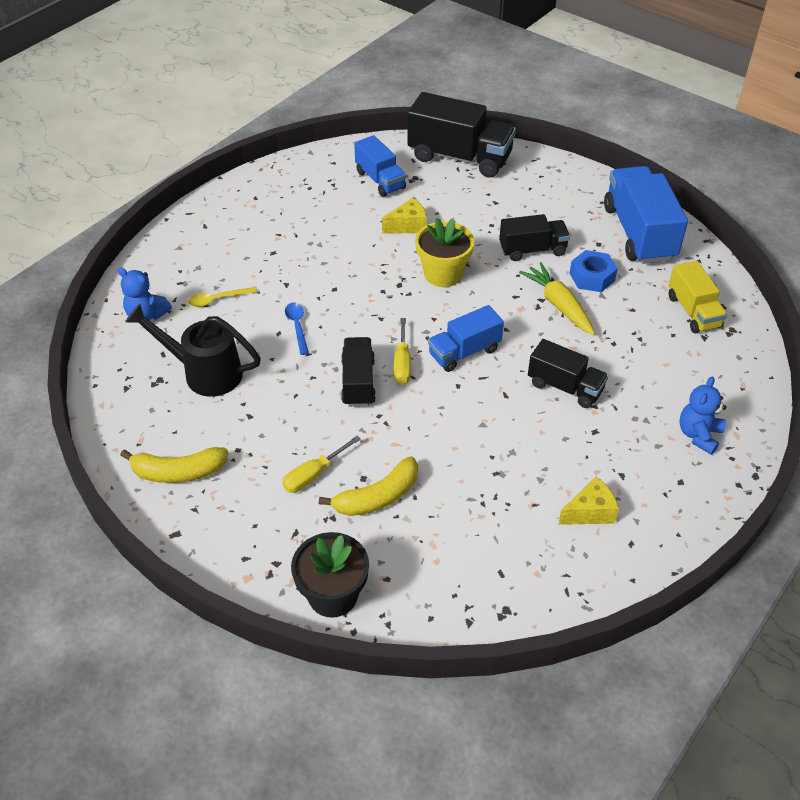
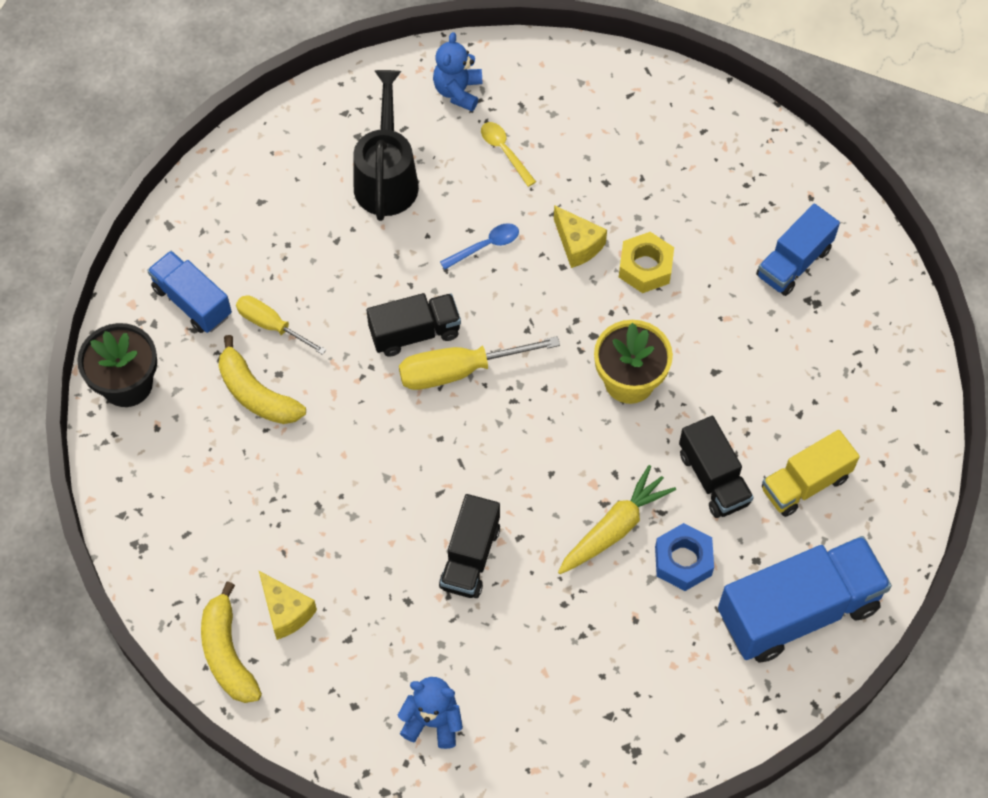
camera: 75 degrees right, 15 degrees up
(178, 472) = (244, 201): yellow banana -> yellow banana (227, 653)
(354, 247) = (645, 267): none -> yellow nut
(402, 363) = (458, 371): yellow screwdriver -> yellow screwdriver, size x1.54
(408, 226) = (710, 319): yellow cheese -> yellow cheese (578, 244)
(459, 157) = (883, 349): black truck -> none
(464, 352) = (496, 434): blue truck -> blue truck (192, 302)
(693, 311) = (655, 698): yellow truck -> yellow truck (805, 483)

